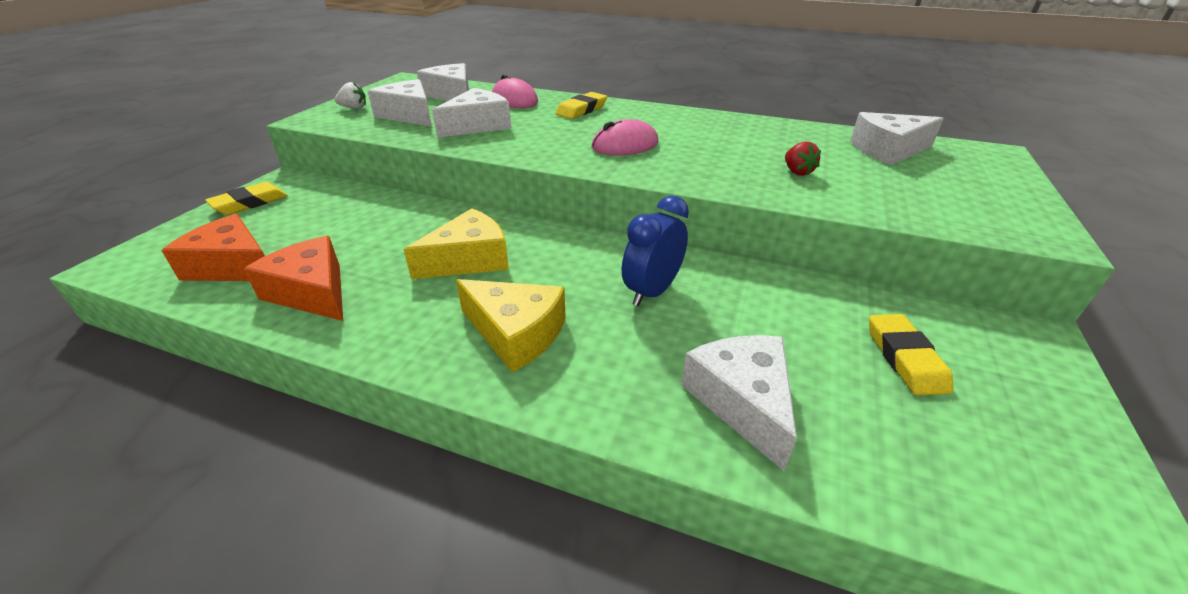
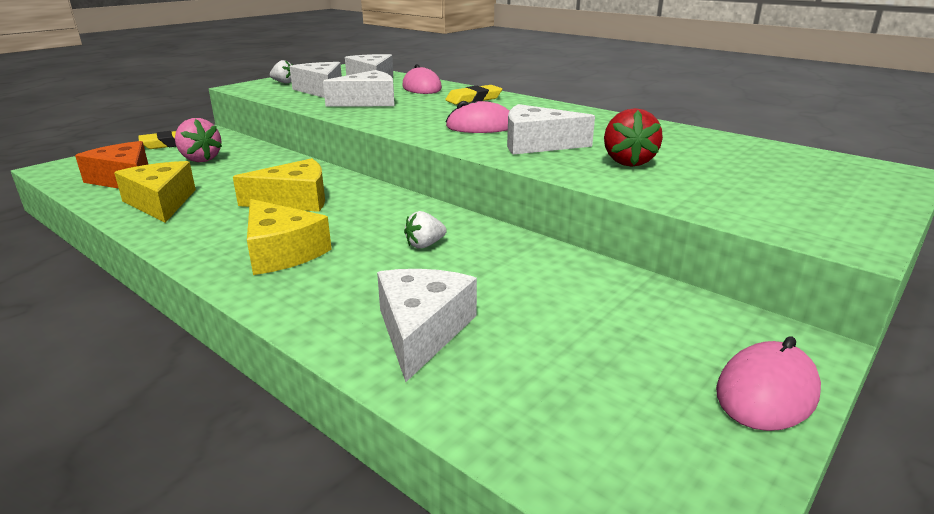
camera: 20 degrees right, 10 degrees down
(307, 220) = (200, 159): none -> pink strawberry
(312, 292) = (161, 202): orange cheese -> yellow cheese
(651, 292) = (425, 245): blue clock -> white strawberry
(797, 172) = (628, 162): red strawberry -> red strawberry, size x1.61
(888, 150) = (759, 157): white cheese -> white cheese (537, 144)
(905, 358) = (622, 334): yellow eraser -> none
(1054, 390) = (766, 392): none -> pink mouse

